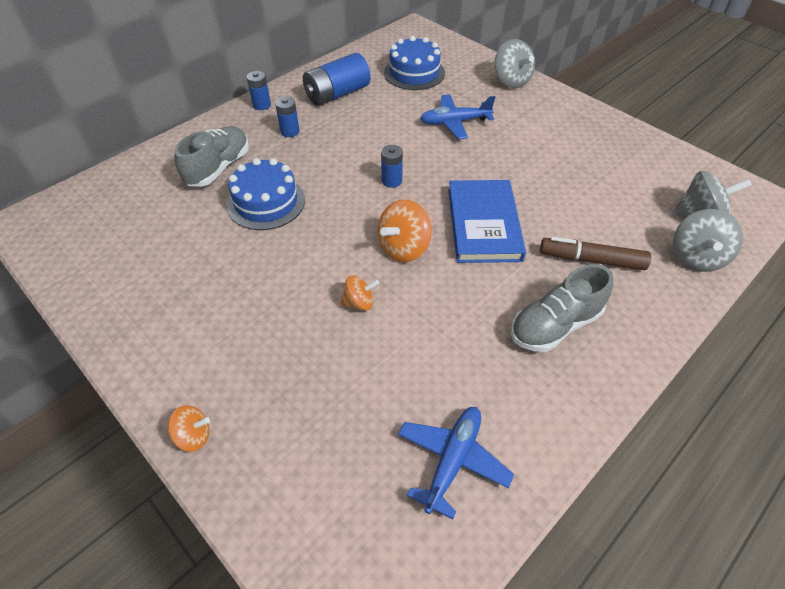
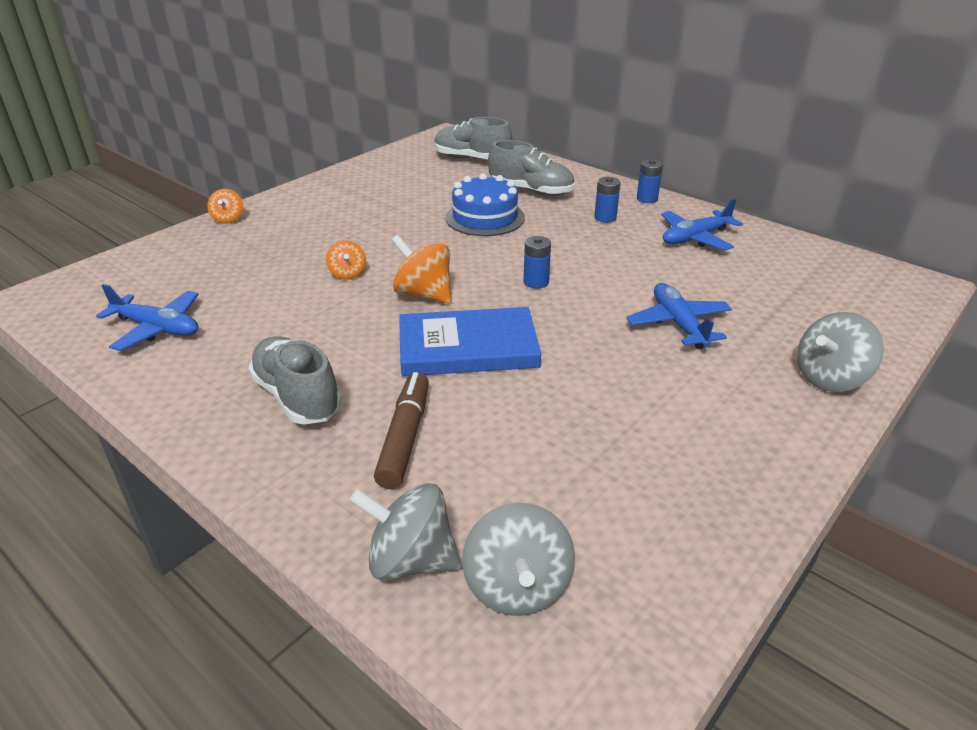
camera: 85 degrees right, 15 degrees down
(114, 204) = (471, 159): none -> grey shoe
(337, 94) = (695, 238): blue battery -> blue plane
(414, 73) = (786, 288): blue cake -> none

